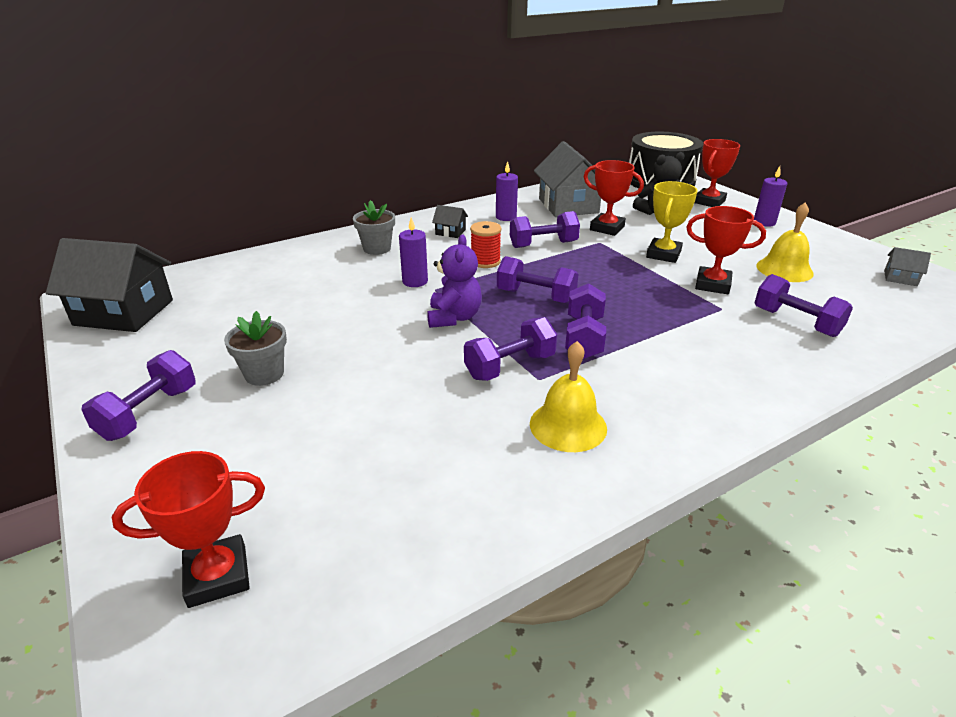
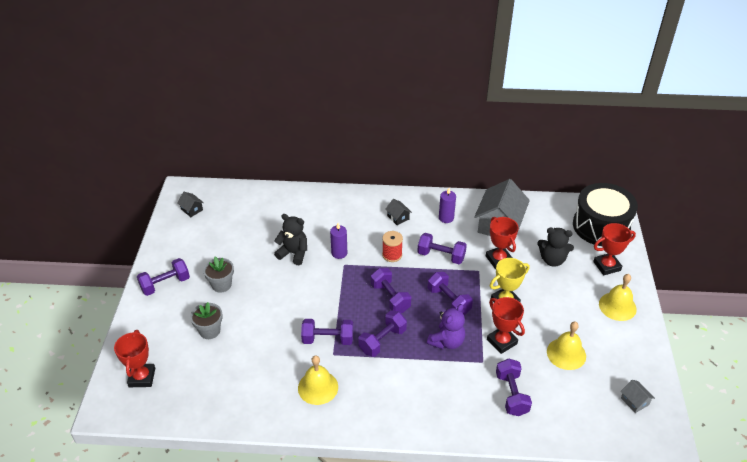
camera: 35 degrees right, 10 degrees up
(124, 312) = (192, 209): black house -> black house, size x0.44
(217, 576) = (142, 377): red trophy -> red trophy turned 75 degrees clockwise
(349, 302) = (293, 253): none -> black teddy bear
(377, 248) = (344, 214): grey flower pot -> grey flower pot (209, 331)
(454, 318) = (333, 292): purple teddy bear -> purple teddy bear (447, 342)
(606, 275) = (448, 301): none -> purple dumbbell
(764, 222) = (617, 306): purple candle -> yellow bell

